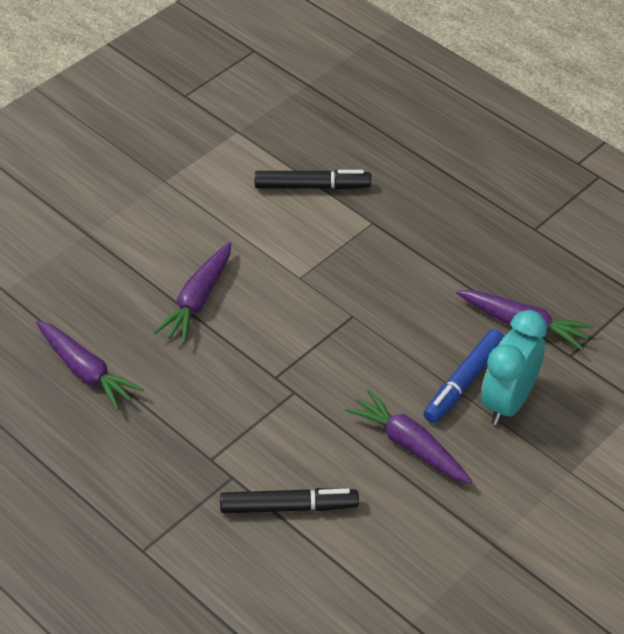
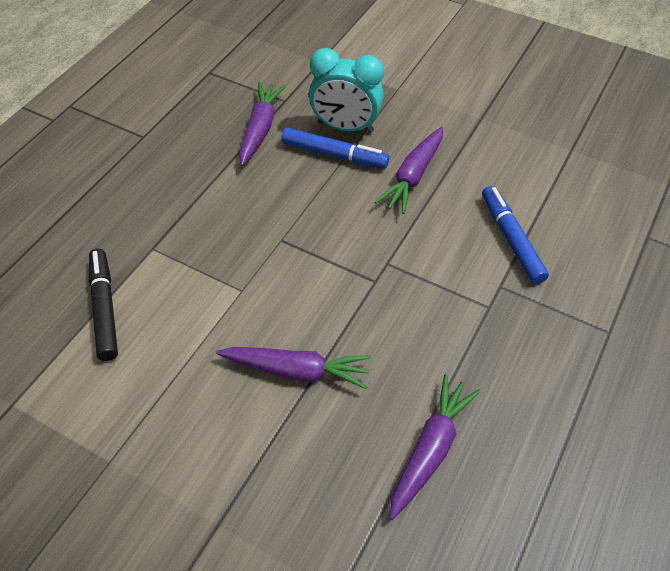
camera: 105 degrees left, 5 degrees up
(289, 507) = (511, 239): black marker -> blue marker

